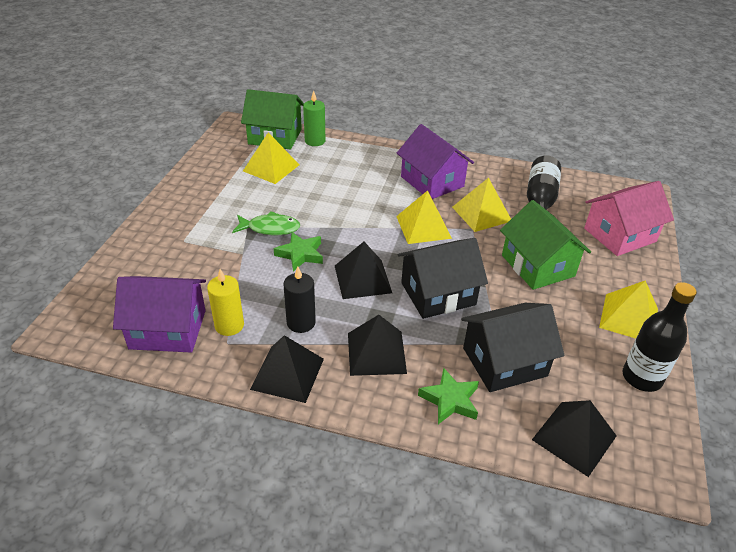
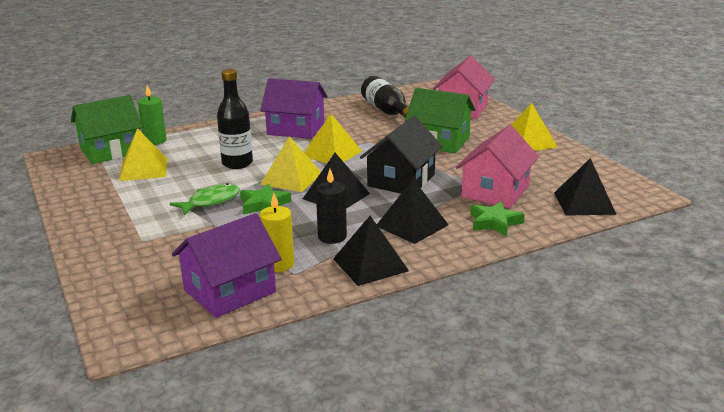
camera: 40 degrees left, 15 degrees down
(481, 214) = (360, 131): yellow pyramid -> yellow pyramid (291, 178)
(504, 362) = (495, 191): black house -> pink house
(641, 377) = (575, 163): black bottle -> black bottle (237, 163)

